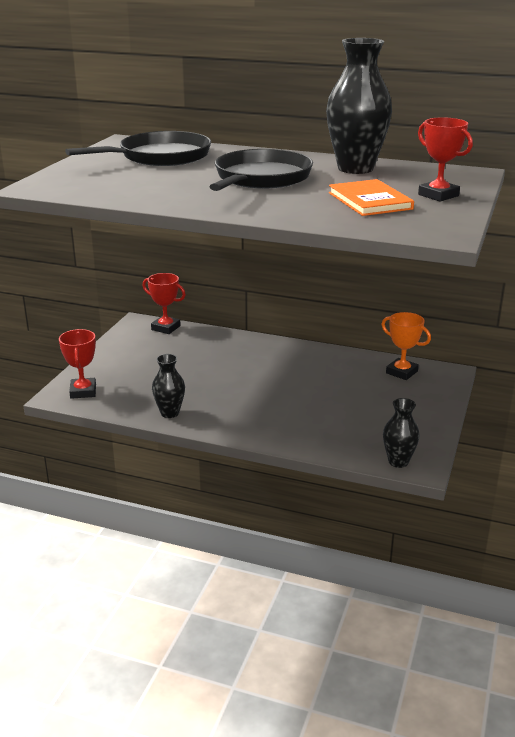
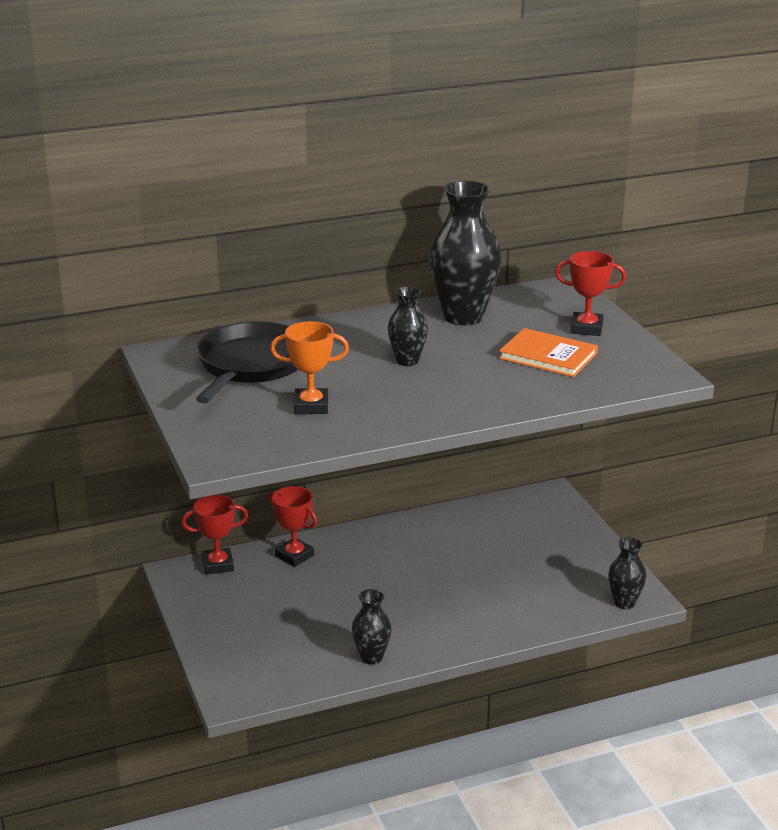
camera: 40 degrees left, 0 degrees up
(83, 391) = (248, 679): red trophy -> red trophy (294, 556)
(261, 178) = (407, 361): black pan -> black vase
(401, 372) = (513, 512): orange trophy -> orange trophy (311, 406)

